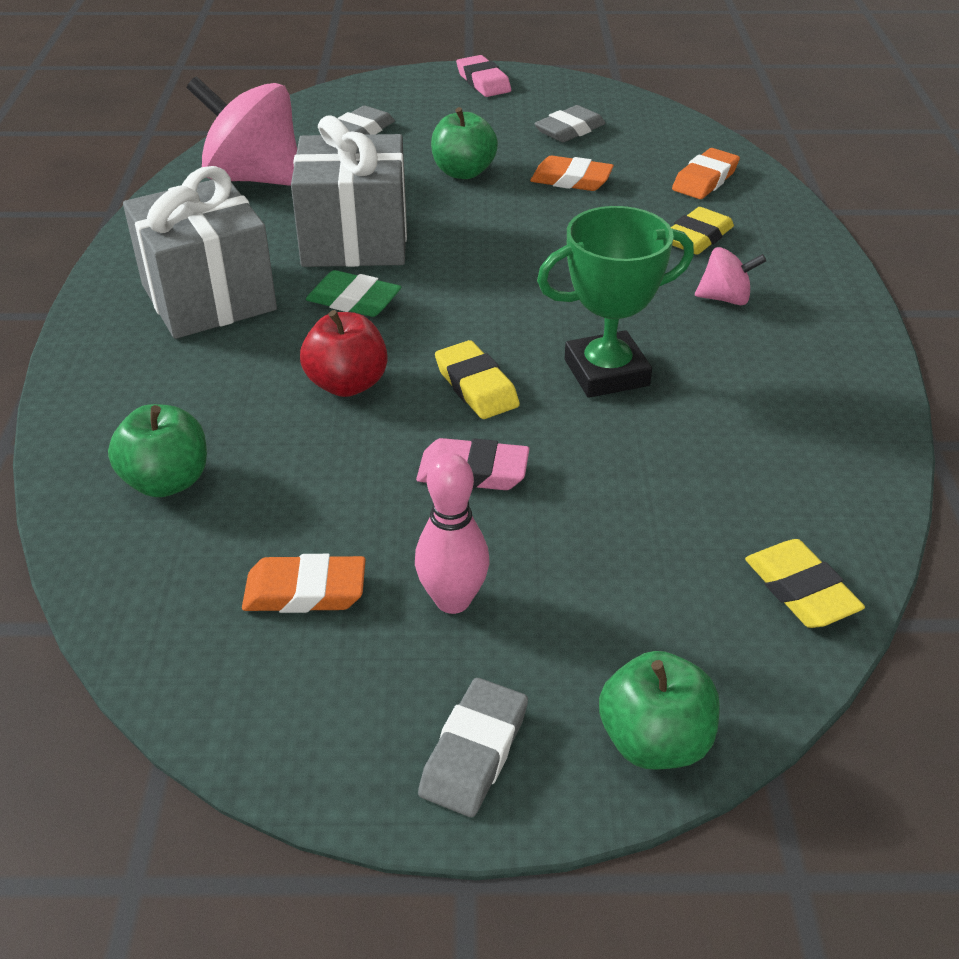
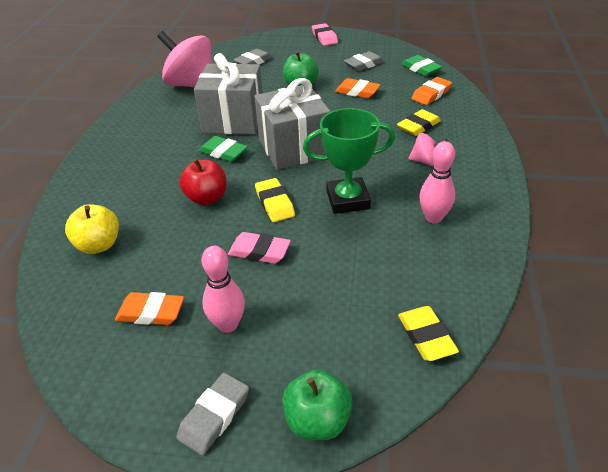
camera: 10 degrees right, 0 degrees up
(167, 481) = (99, 245): green apple -> yellow apple
(209, 297) = (150, 147): grey gift -> grey gift (294, 148)
(675, 135) = (421, 69): none -> green eraser
(763, 394) = (433, 218): none -> pink bowling pin

